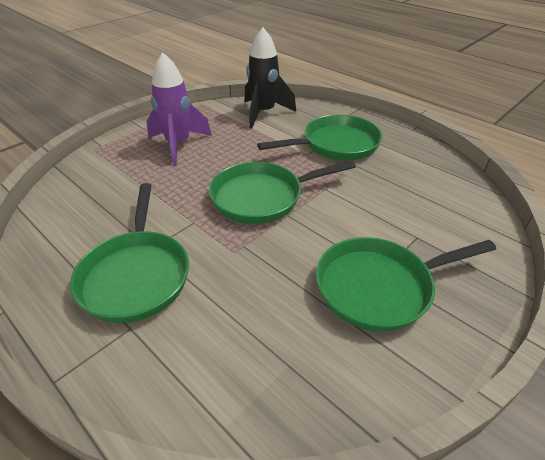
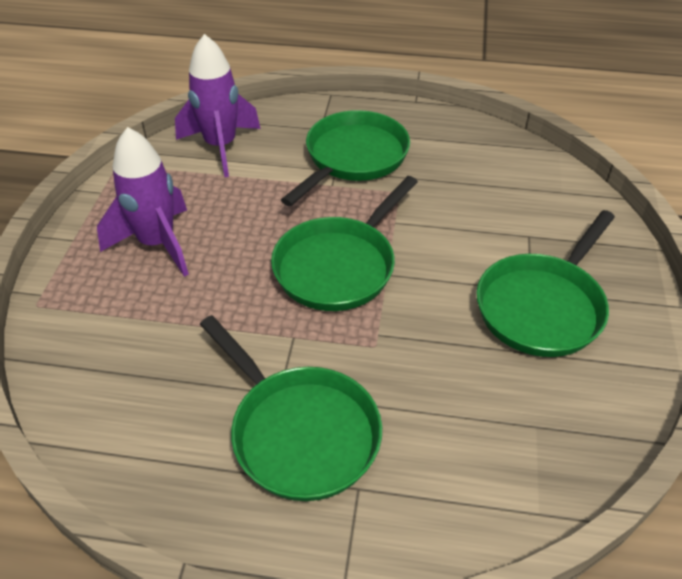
camera: 35 degrees left, 5 degrees up
(264, 113) = (221, 147): black rocket -> purple rocket

